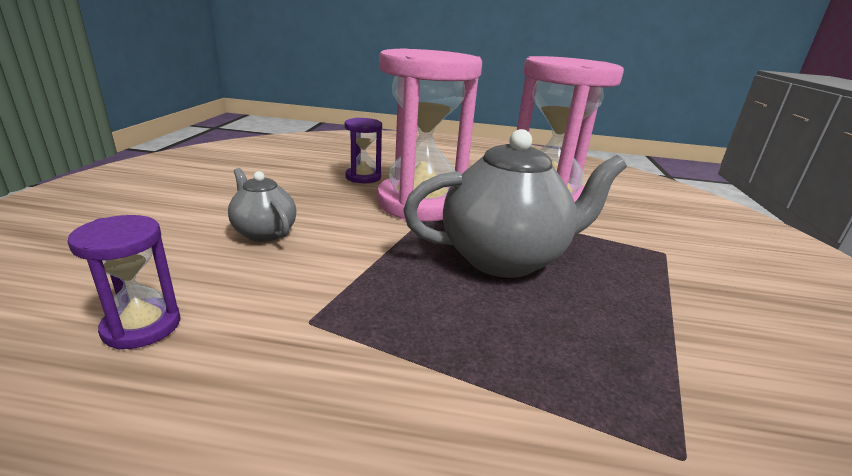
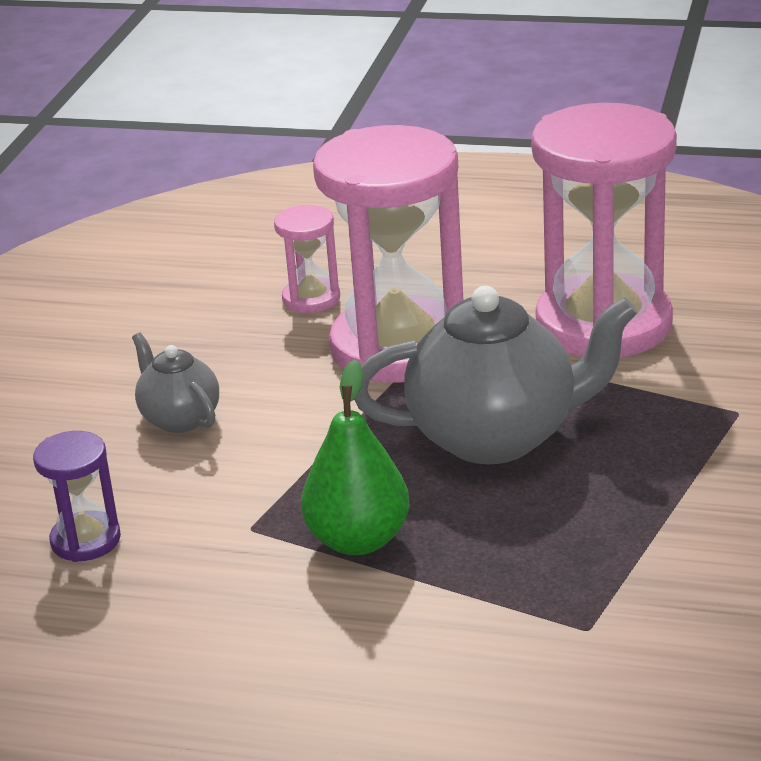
camera: 10 degrees right, 5 degrees up
(363, 177) = (311, 299): purple hourglass -> pink hourglass
(411, 338) = (358, 540): none -> green pear

